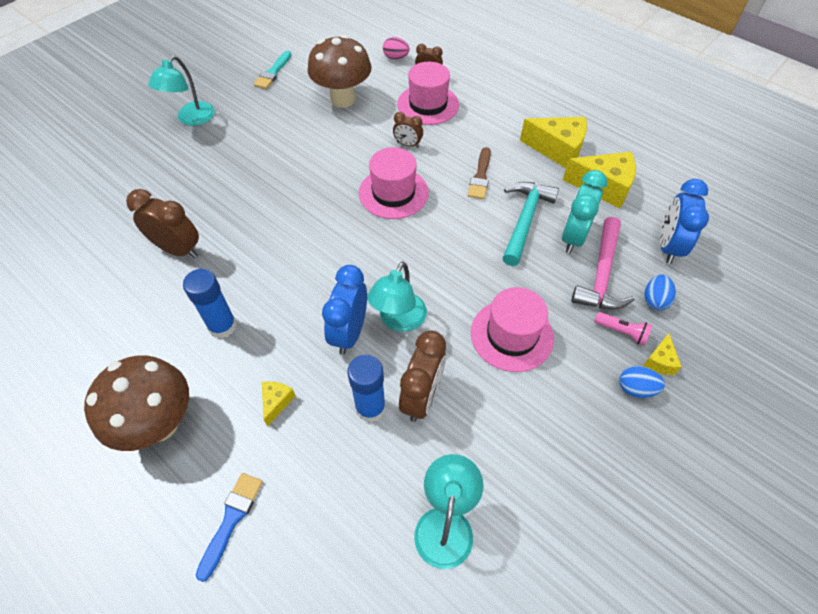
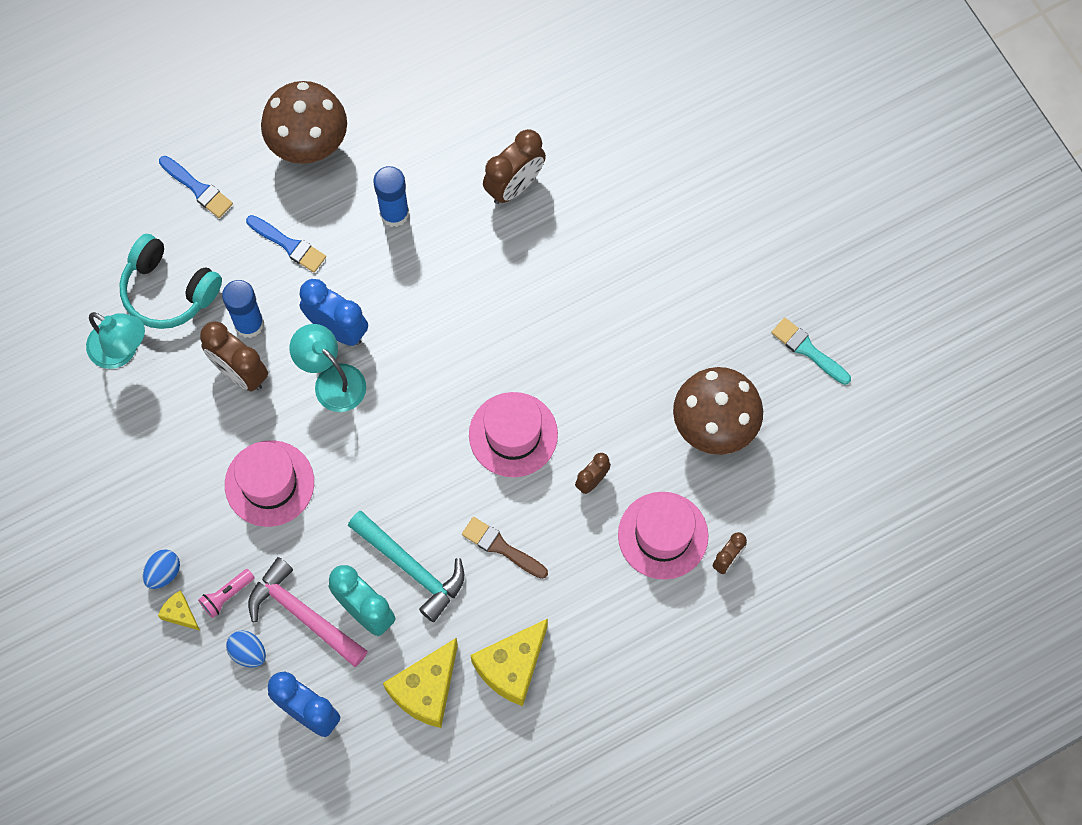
camera: 110 degrees right, 15 degrees up
(191, 119) = (739, 230): turquoise lamp -> none
(276, 402) = (289, 245): yellow cheese -> blue brush
(361, 501) = (168, 290): none -> turquoise headphones
(396, 58) = (787, 529): pink egg -> none

